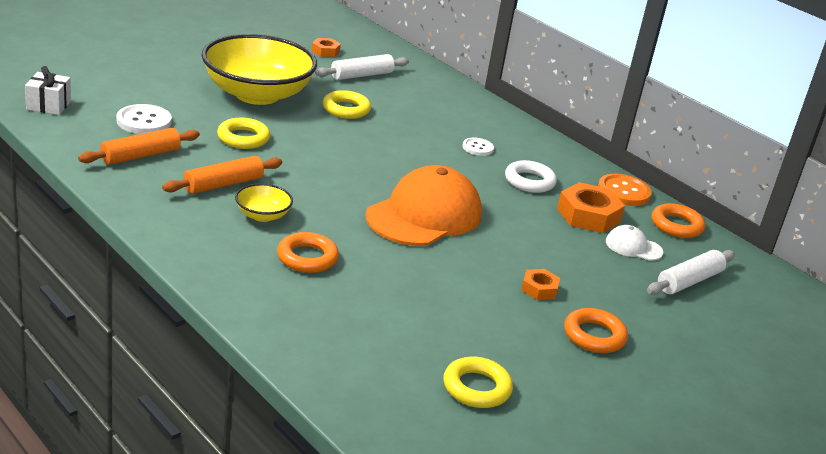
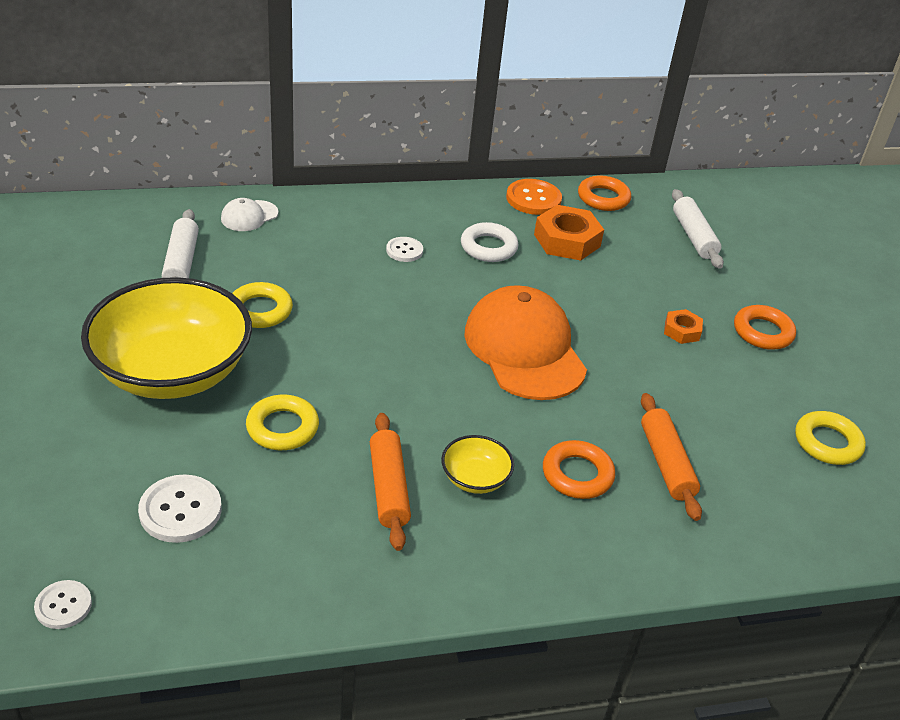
camera: 60 degrees left, 10 degrees up
(48, 105) = (63, 606): white gift -> white button
(140, 156) = (276, 545): orange rolling pin -> orange rolling pin (666, 463)
(325, 51) = (93, 265): orange nut -> none
(633, 247) = (630, 240): white cap -> white cap (249, 216)

